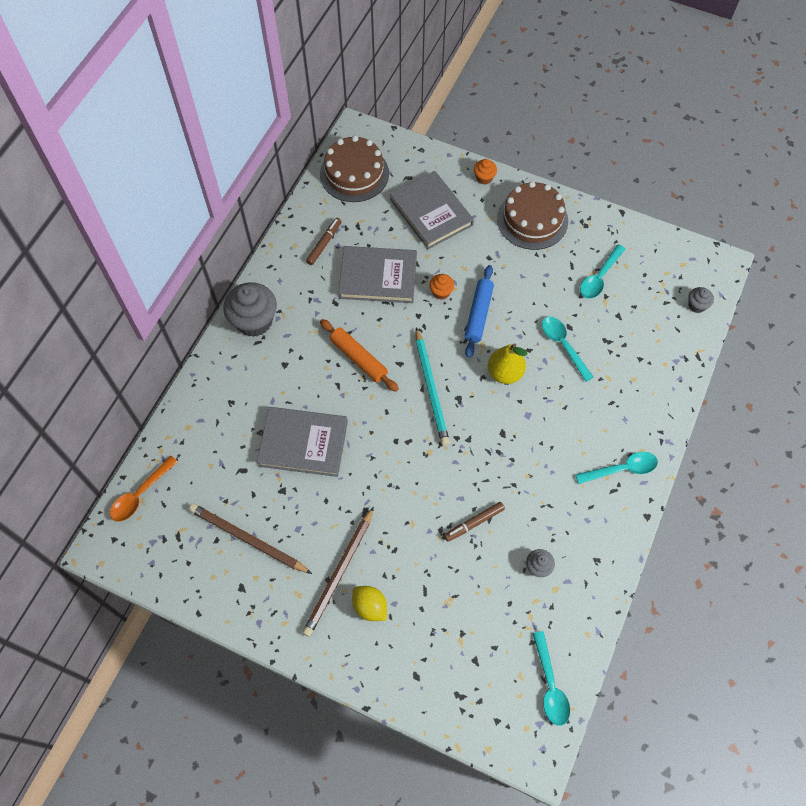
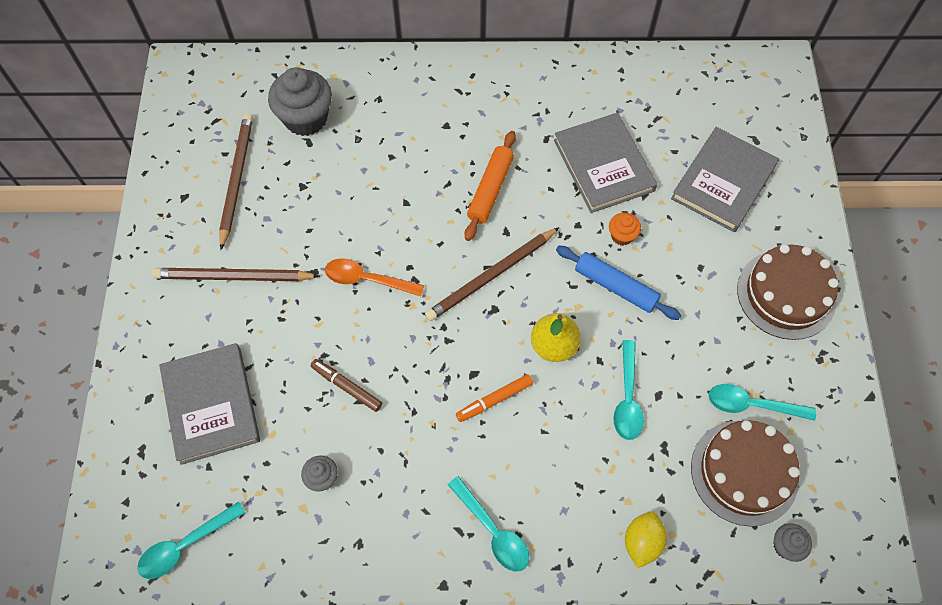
camera: 65 degrees right, 0 degrees up
(140, 494) = (245, 71): orange spoon -> orange spoon (367, 280)
(254, 321) = (481, 77): grey cupcake -> grey cupcake (306, 118)
(303, 443) = (364, 182): grey book -> grey book (211, 405)
(324, 243) = (614, 97): brown marker -> none
(354, 174) = (723, 86): brown cake -> brown cake (744, 472)
(370, 607) = (208, 321): yellow lemon -> yellow lemon (642, 542)
(431, 388) = (492, 276): turquoise pencil -> brown pencil
(478, 314) = (615, 286): blue rolling pin -> blue rolling pin turned 45 degrees clockwise
(484, 178) = (810, 217): orange cupcake -> none
(528, 428) = (494, 400): none -> orange marker
(563, 345) = (627, 398): turquoise spoon -> turquoise spoon turned 150 degrees clockwise

